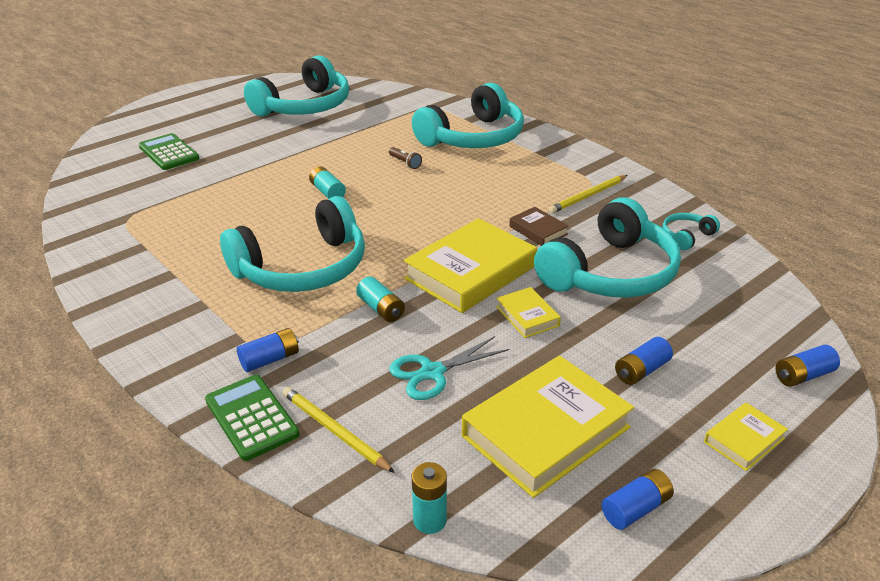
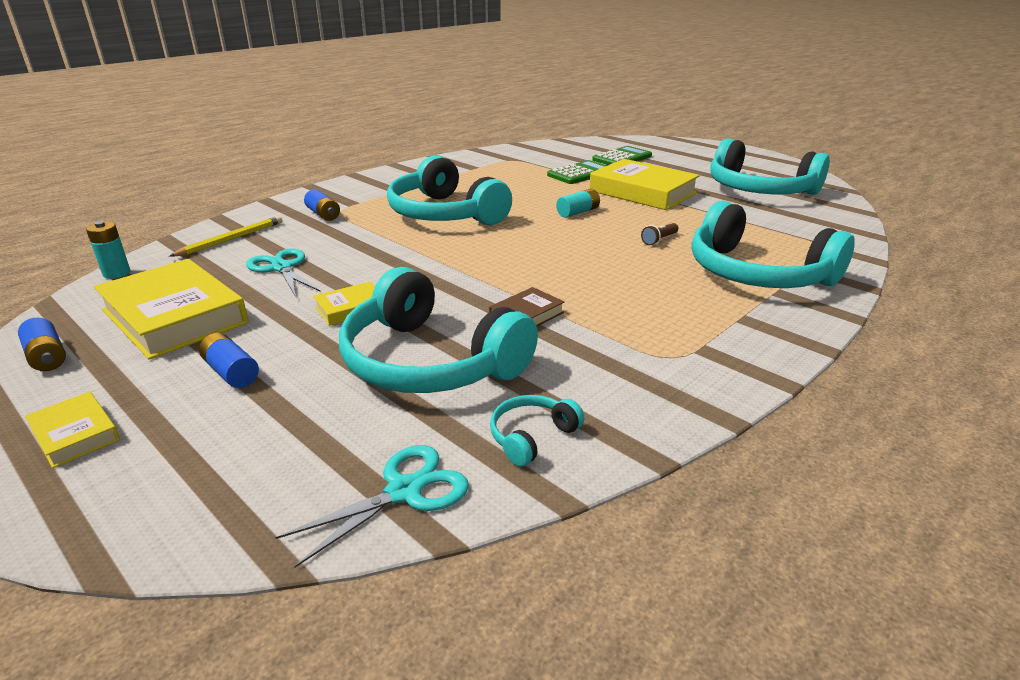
camera: 85 degrees right, 5 degrees down
(251, 417) = (261, 215): green calculator -> green calculator (580, 173)
(381, 309) = (379, 244): turquoise battery -> none
(470, 272) = (434, 279): yellow book -> yellow book (642, 192)
(588, 196) = (630, 353): yellow pencil -> none
(686, 236) = (532, 436): turquoise headphones -> turquoise headphones turned 90 degrees counterclockwise
(748, 279) = (404, 491): none -> turquoise scissors
(803, 375) = (150, 511): blue battery -> none

